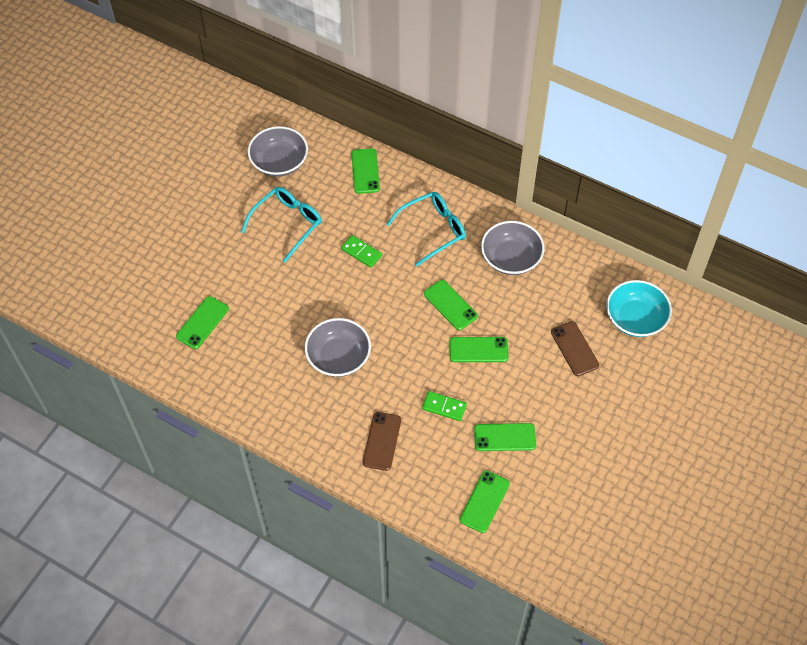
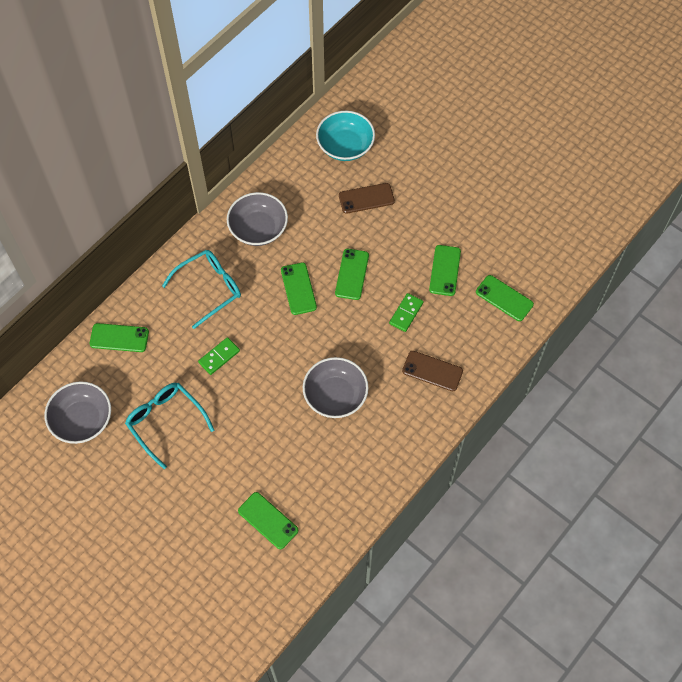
camera: 80 degrees left, 5 degrees up
(433, 230) = (209, 288): turquoise glasses -> turquoise glasses turned 75 degrees clockwise
(450, 305) = (298, 289): green phone -> green phone turned 75 degrees counterclockwise

